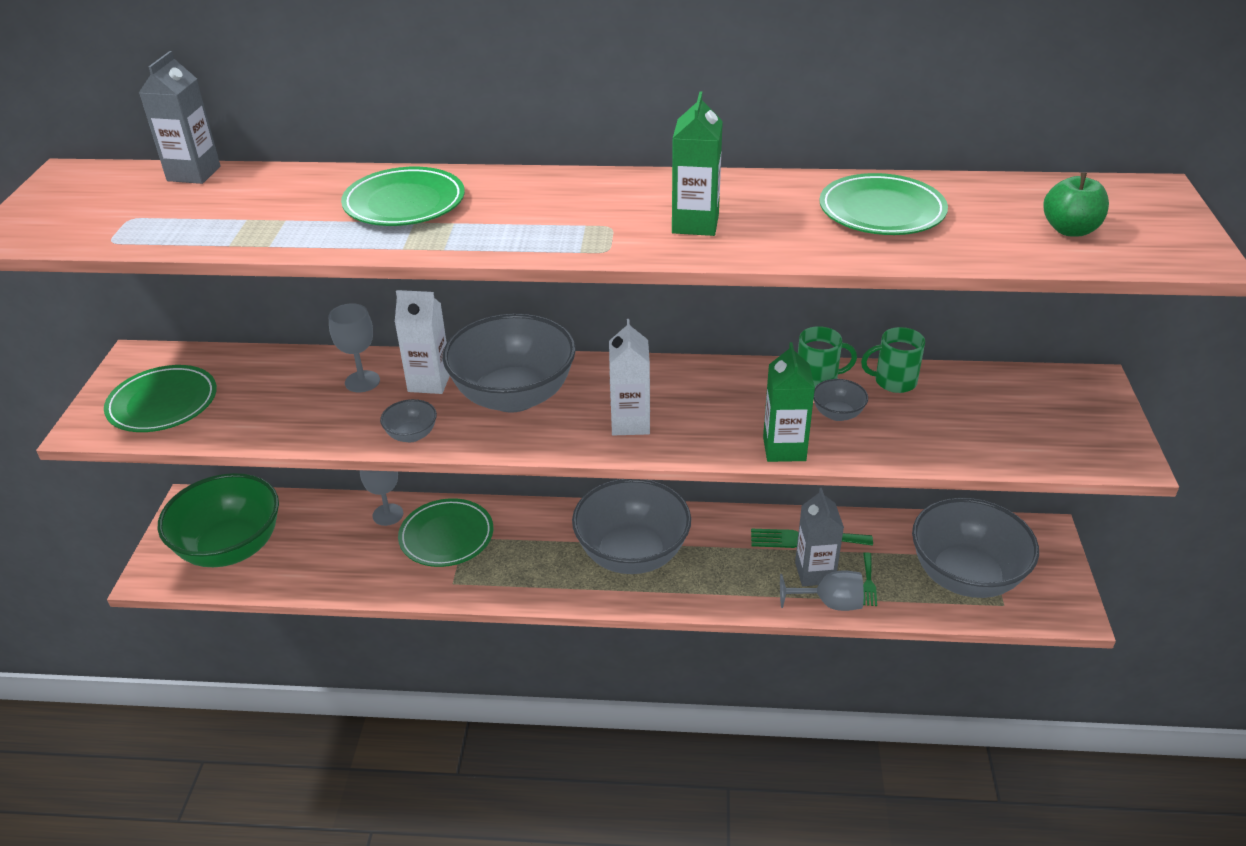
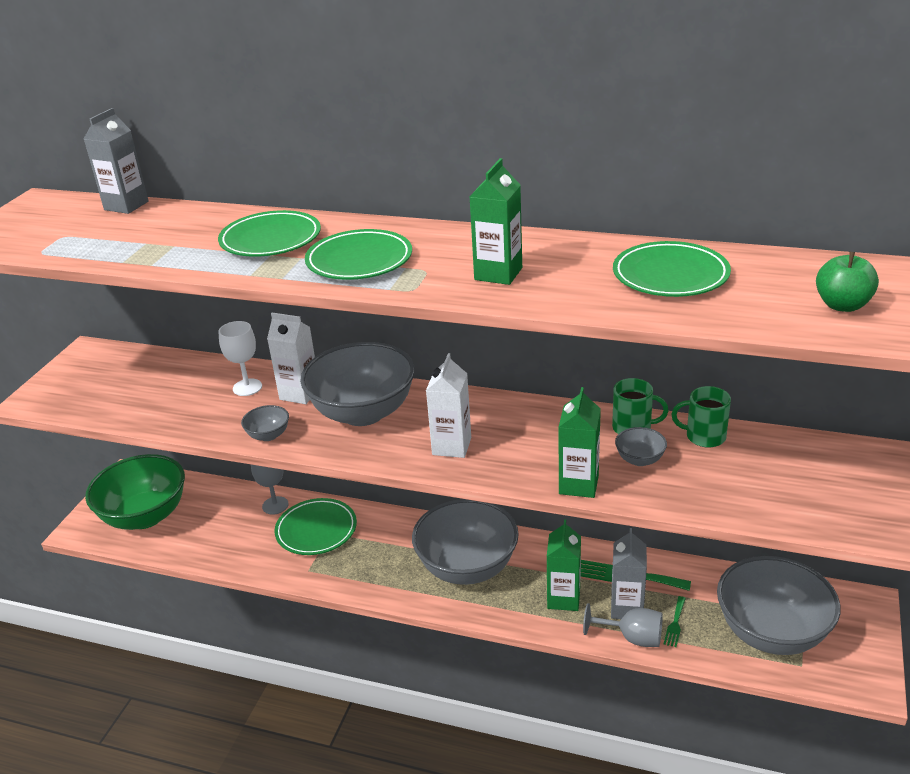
camera: 15 degrees right, 5 degrees down
(163, 403) = (91, 388): green plate -> green plate (359, 260)
(362, 381) = (247, 387): grey goblet -> white goblet
(746, 573) = (563, 598): none -> green carton

